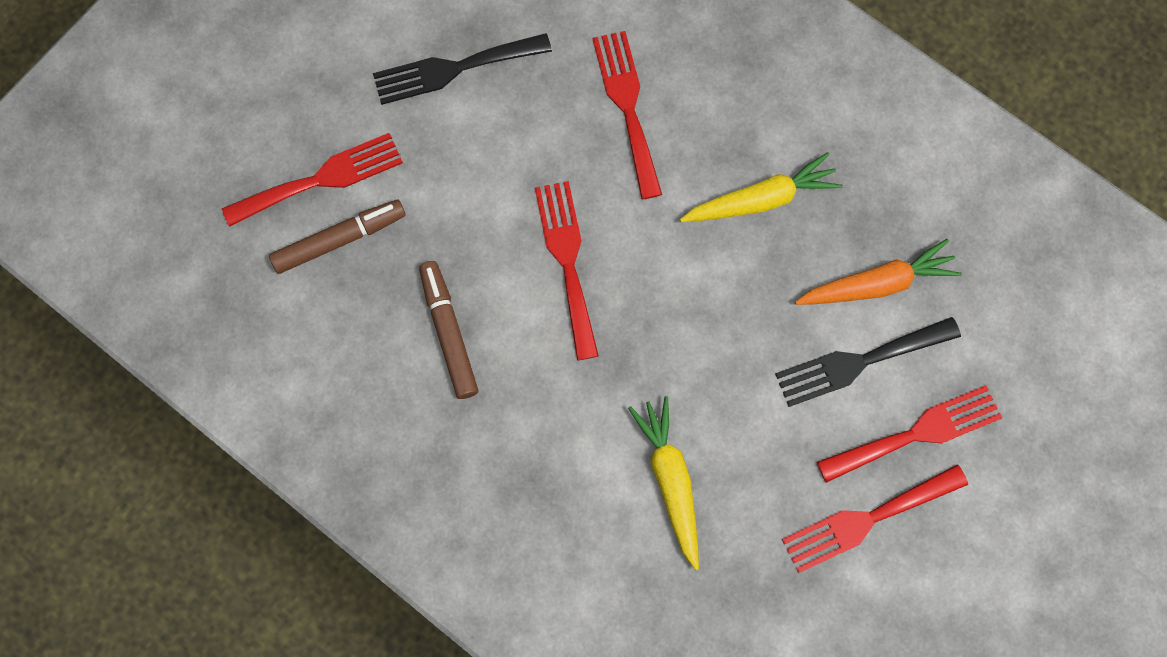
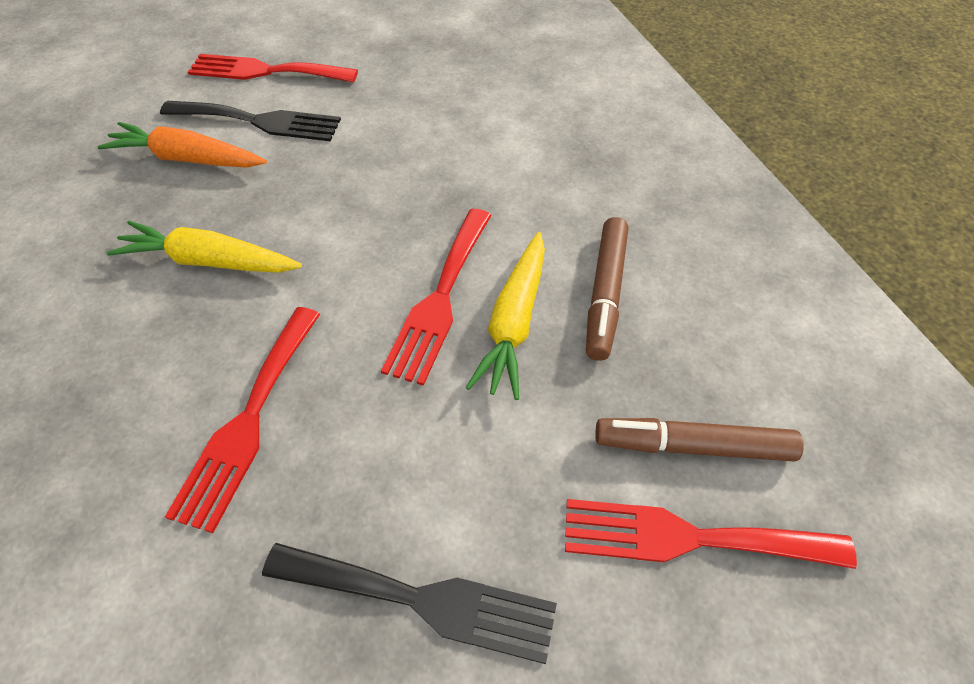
camera: 150 degrees left, 20 degrees down
(670, 481) = (473, 116): yellow carrot -> yellow carrot (514, 322)
(867, 519) = (349, 47): red fork -> none

